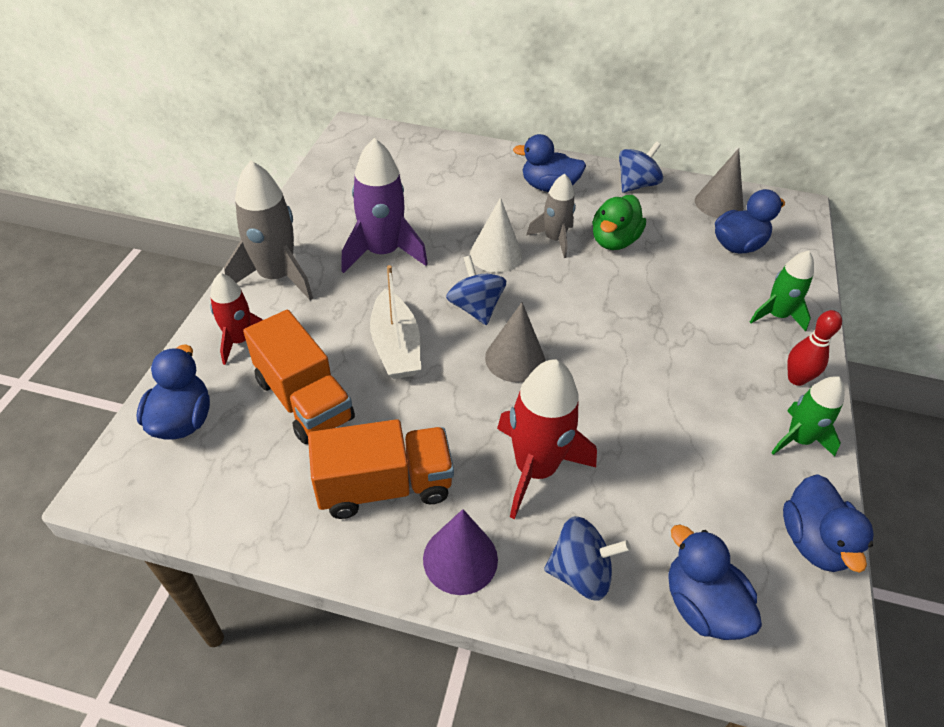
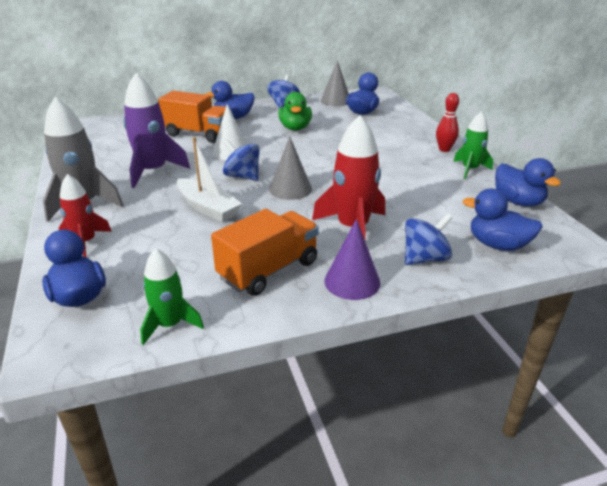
camera: 30 degrees left, 15 degrees down
(304, 400) = (168, 252): orange truck -> orange truck (198, 134)
(554, 239) = (260, 136): grey rocket -> none
(776, 315) = (409, 131): green rocket -> green rocket (170, 325)

